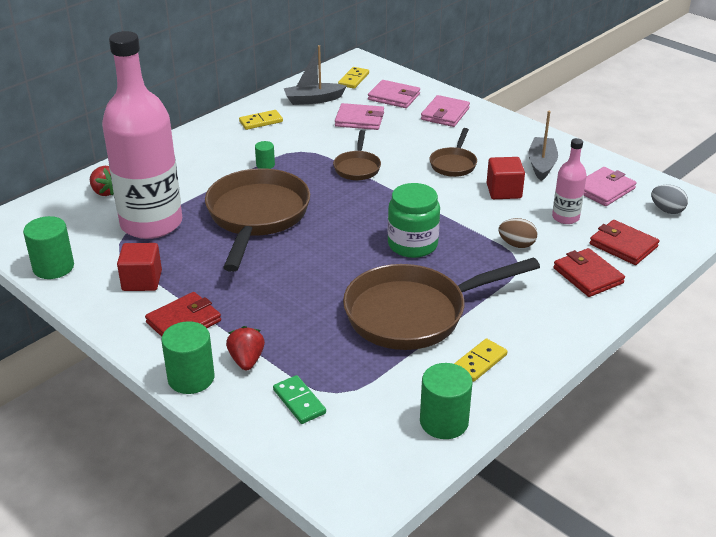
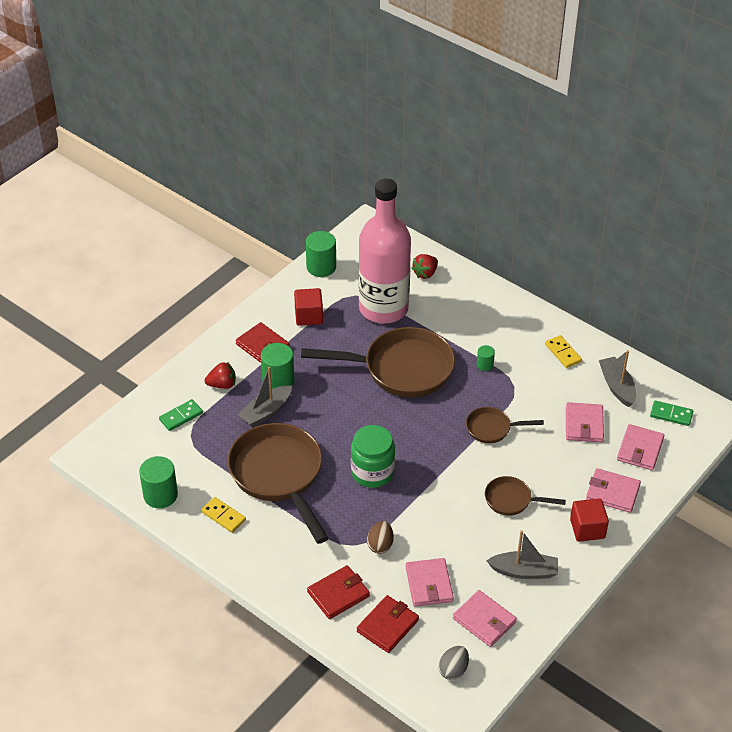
camera: 85 degrees right, 10 degrees up
(191, 378) = (203, 359): green cylinder -> green cylinder (278, 380)
(304, 321) = (266, 411): none -> grey boat
(353, 79) = (671, 414): yellow domino -> green domino
(504, 191) = (468, 538): red cube -> red cube (587, 529)
(565, 217) = (429, 584): pink bottle -> pink wallet

